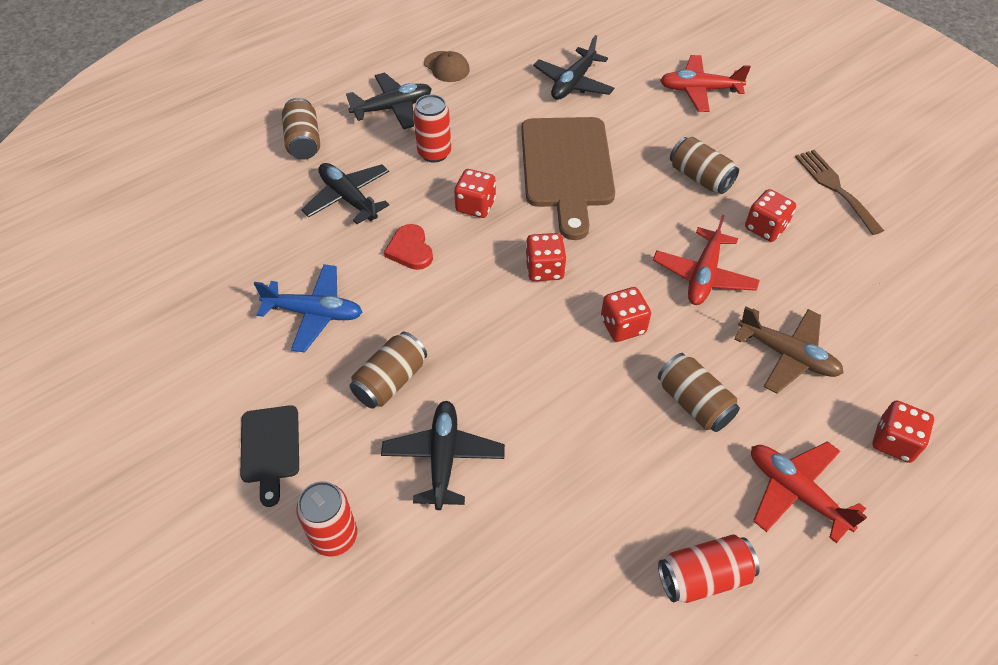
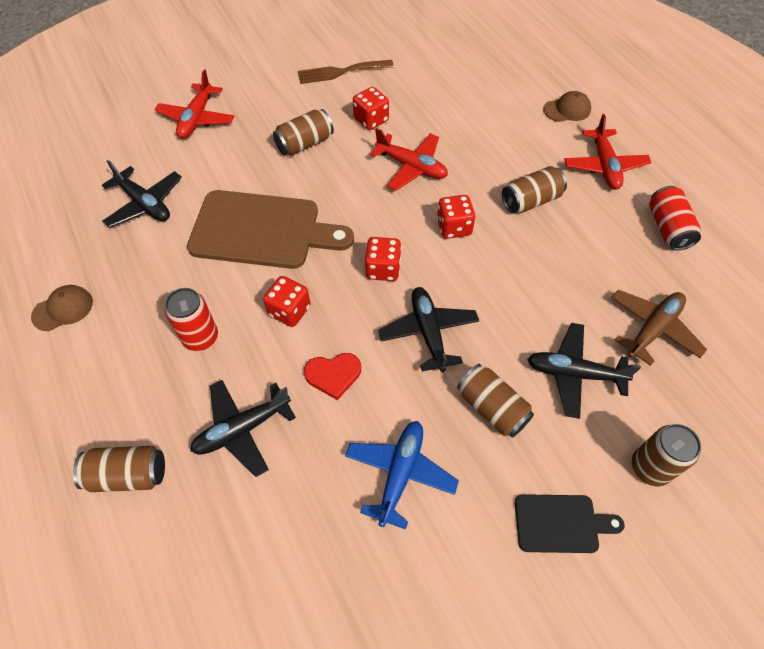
camera: 80 degrees left, 5 degrees up
(334, 536) = (650, 468): red can -> brown can
(393, 108) = (109, 371): black plane -> black plane (428, 332)
(787, 355) = (494, 140): brown plane -> brown plane (652, 329)
(796, 492) = (604, 166): red plane -> red plane turned 60 degrees counterclockwise
(894, 442) = (567, 109): red dice -> brown cap

